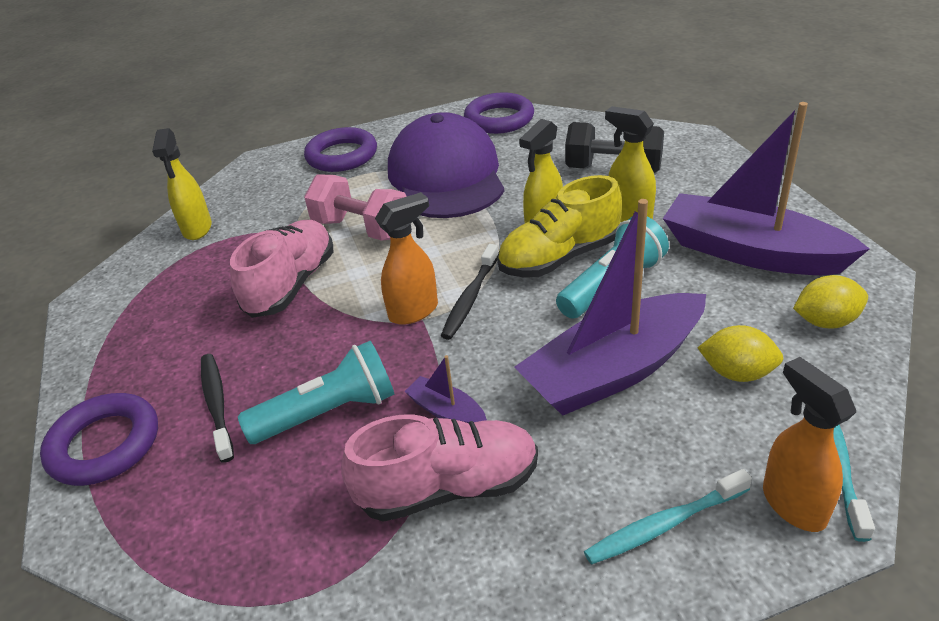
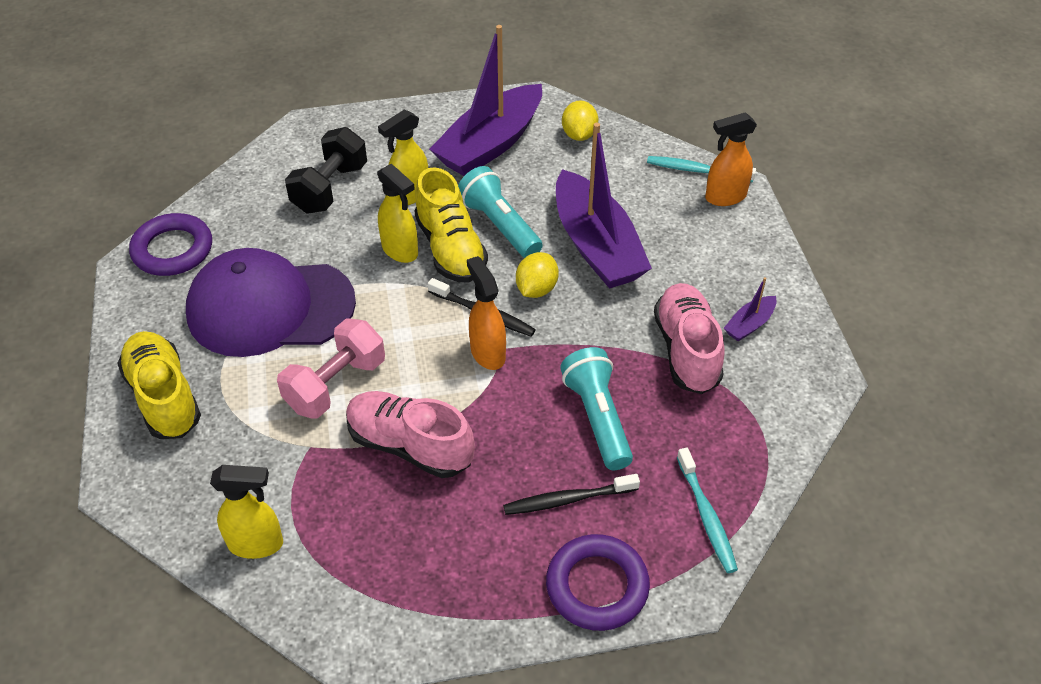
camera: 85 degrees left, 10 degrees up
(342, 156) = (164, 397): purple ring -> yellow shoe
(446, 411) = (614, 343): purple boat -> purple boat (749, 324)
(664, 525) = (731, 253): turquoise toothbrush -> turquoise toothbrush (706, 516)
(737, 373) = (615, 188): yellow lemon -> yellow lemon (536, 289)

